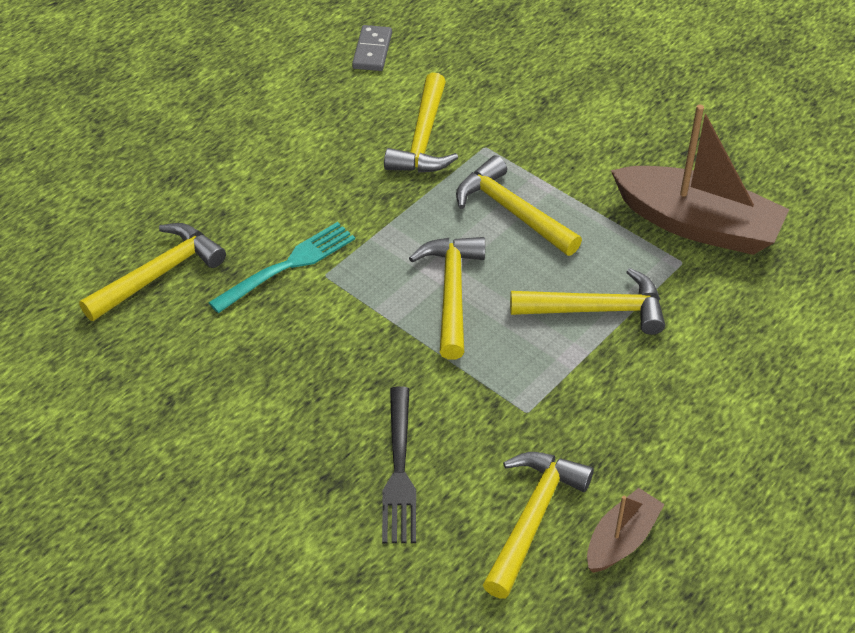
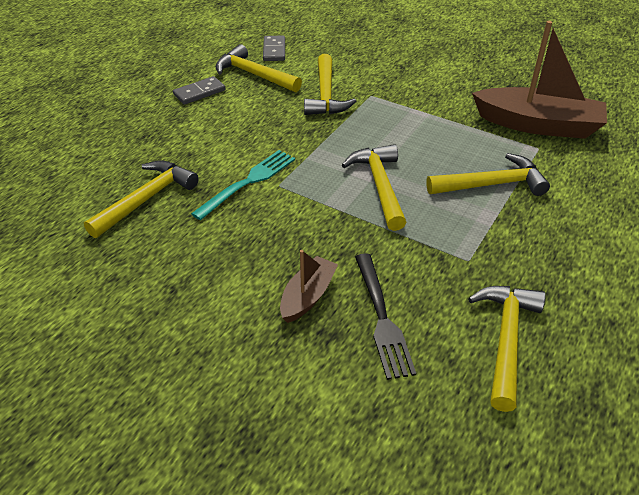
camera: 10 degrees left, 5 degrees down
(254, 114) = (199, 92): none -> grey domino
(512, 211) = (404, 130): yellow hammer -> yellow hammer (254, 75)
(621, 539) = (585, 346): brown boat -> brown boat (307, 296)

